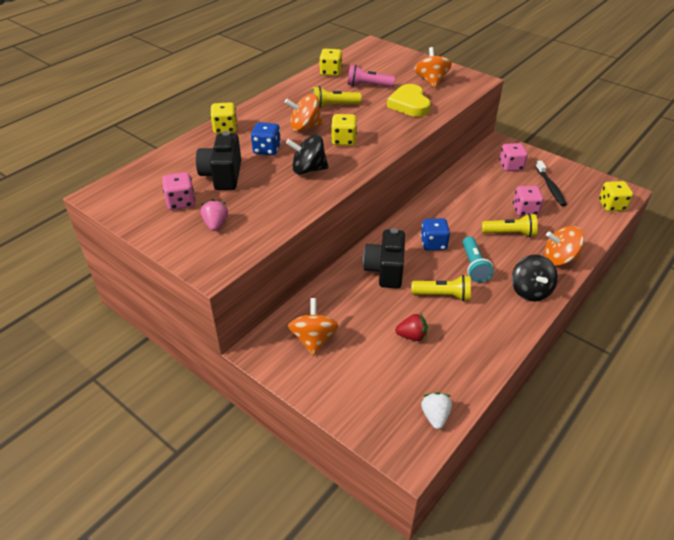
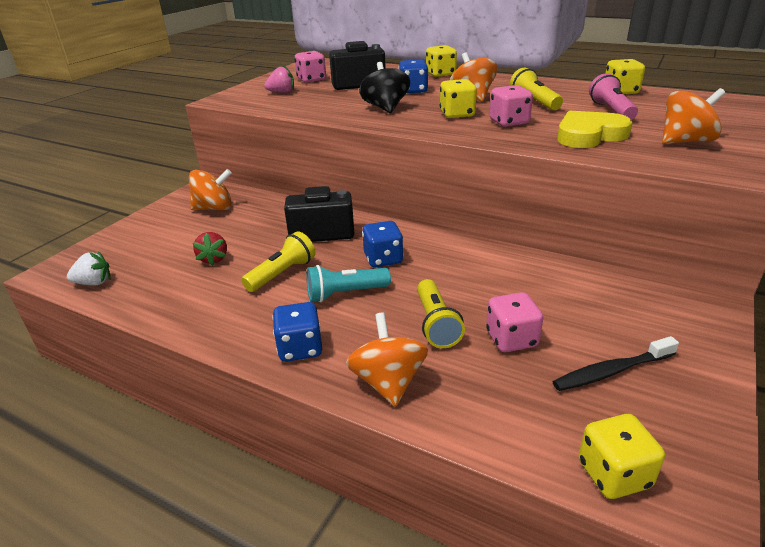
camera: 80 degrees right, 10 degrees down
(443, 295) = (282, 274): yellow flashlight -> yellow flashlight turned 135 degrees counterclockwise
(511, 166) = (643, 319): pink dice -> pink dice (509, 122)
(530, 291) = (300, 348): black spinning top -> blue dice

